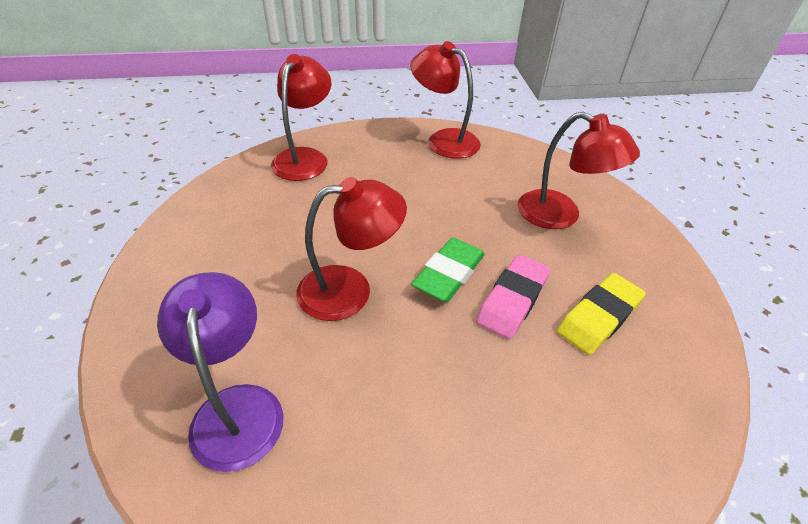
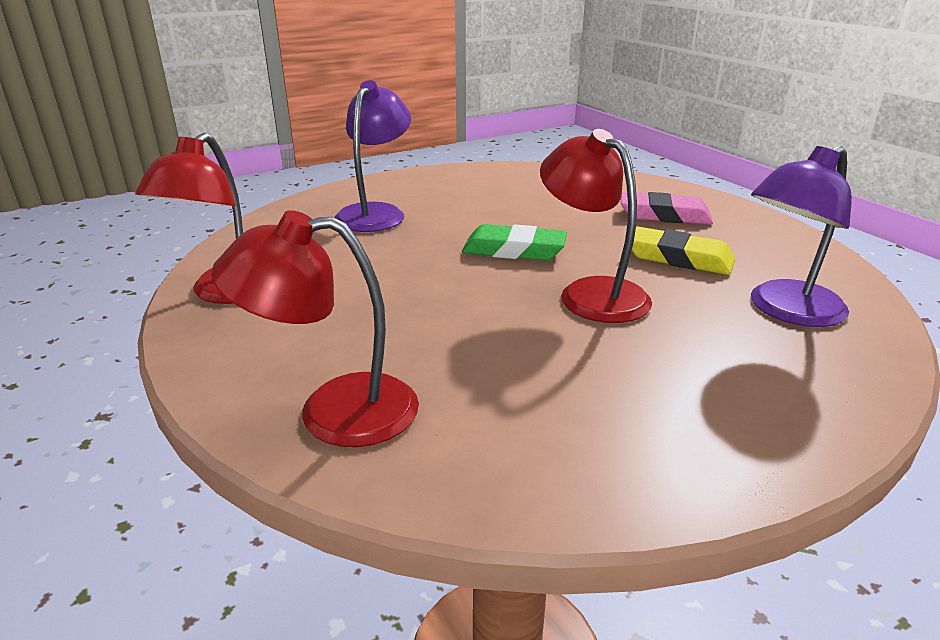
camera: 110 degrees left, 15 degrees down
(512, 300) = (519, 222): pink eraser -> pink eraser (664, 215)
(560, 215) = (376, 213): red lamp -> purple lamp
(599, 317) = (504, 194): yellow eraser -> yellow eraser (679, 258)

